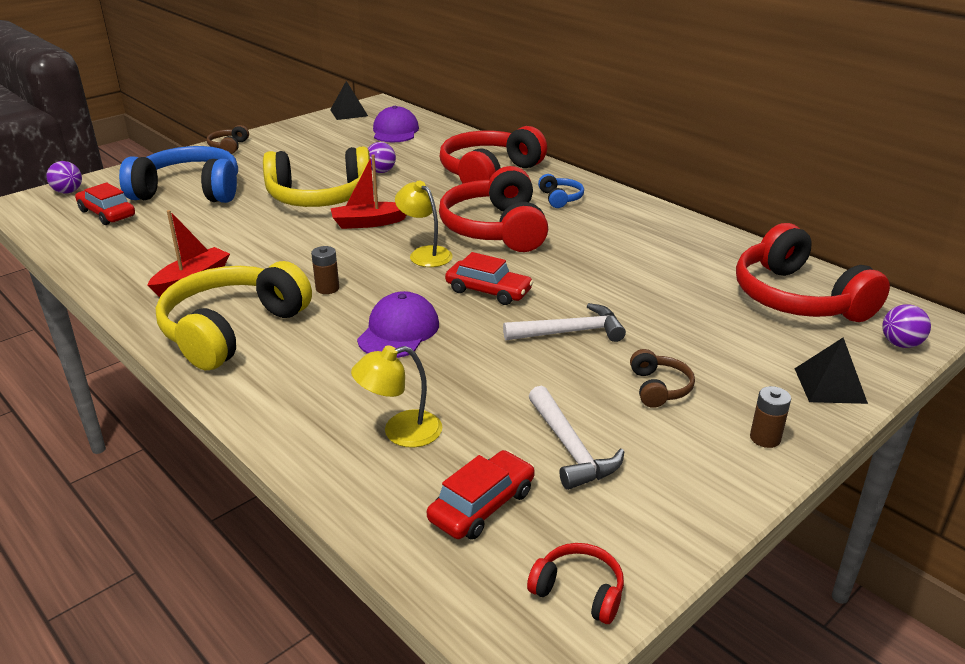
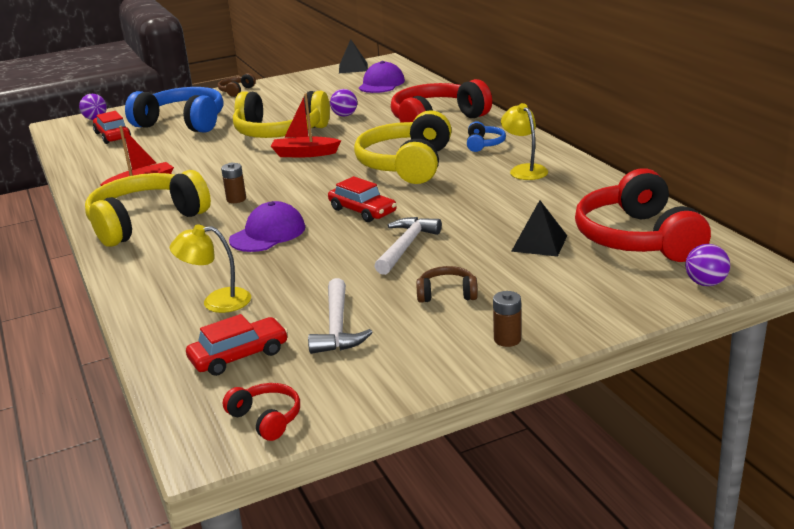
camera: 20 degrees right, 5 degrees down
(425, 254) = (332, 180): yellow lamp -> yellow lamp (524, 170)
(495, 229) = (406, 165): red headphones -> yellow headphones
(570, 332) = (406, 246): white hammer -> white hammer turned 75 degrees counterclockwise
(659, 388) = (447, 294): brown headphones -> brown headphones turned 105 degrees counterclockwise
(830, 385) = (604, 308): black pyramid -> black pyramid (539, 243)

